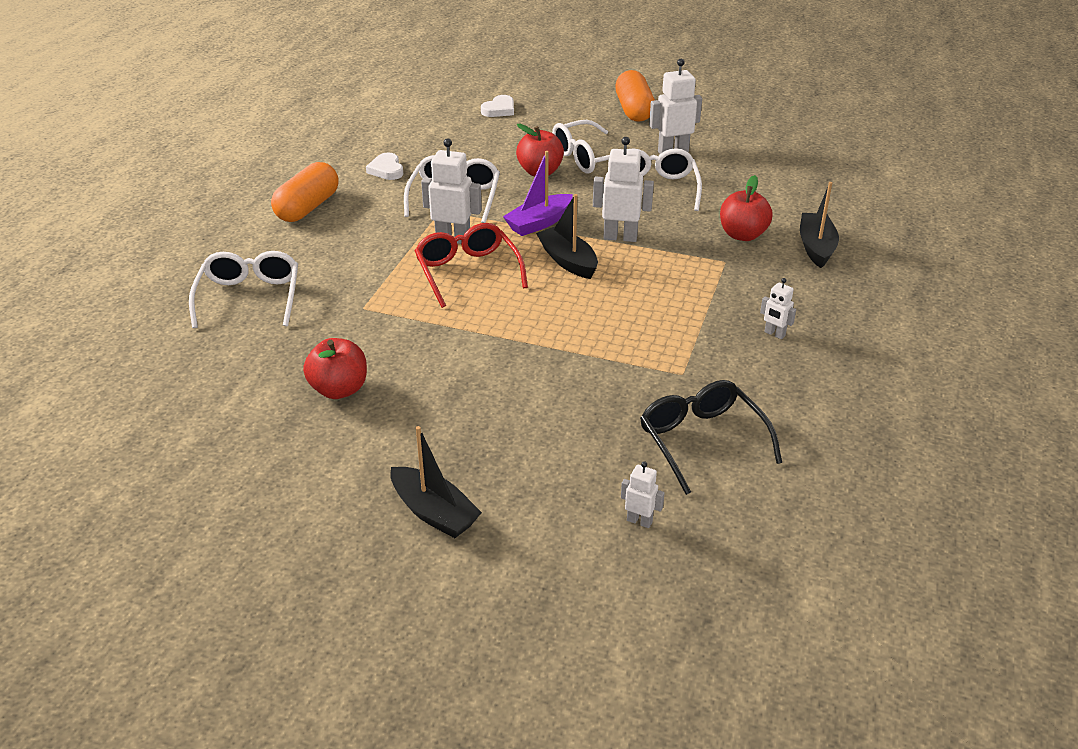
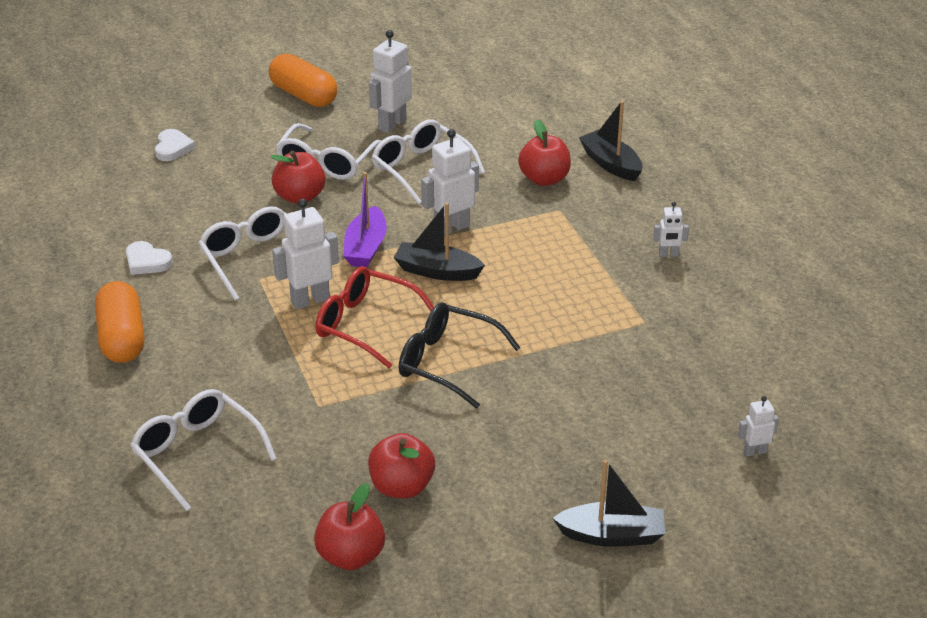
camera: 40 degrees left, 0 degrees up
(243, 414) = (351, 556): none -> red apple
(701, 440) = (721, 367): black glasses -> black glasses (447, 362)

